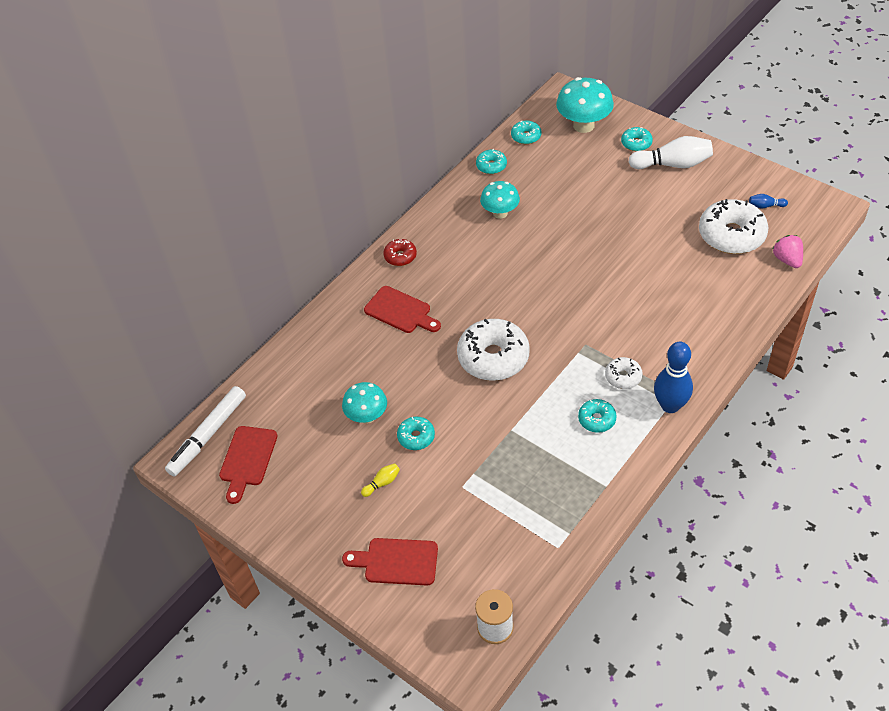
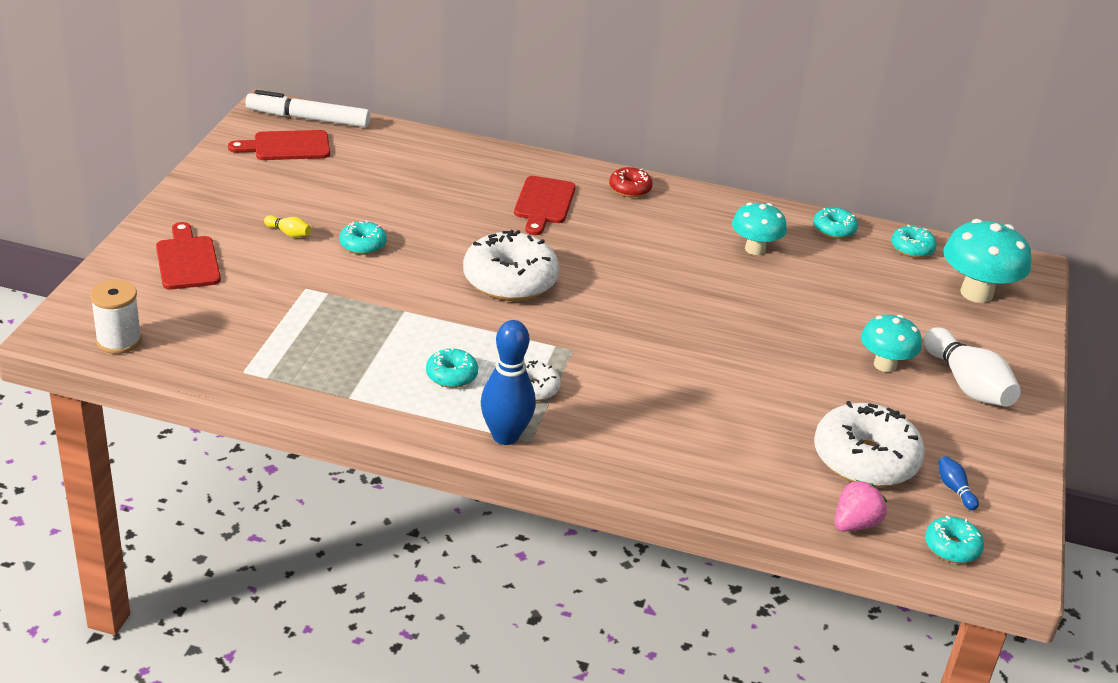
camera: 60 degrees right, 15 degrees down
(367, 416) = (377, 208): turquoise mushroom -> turquoise mushroom (885, 365)
(636, 143) = (981, 345): turquoise donut -> turquoise donut (952, 547)

